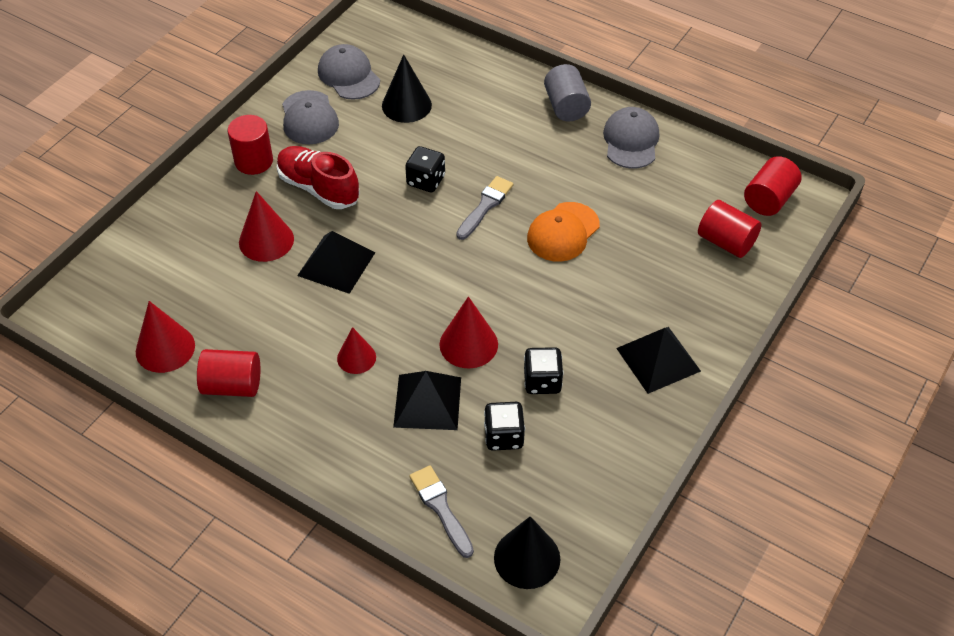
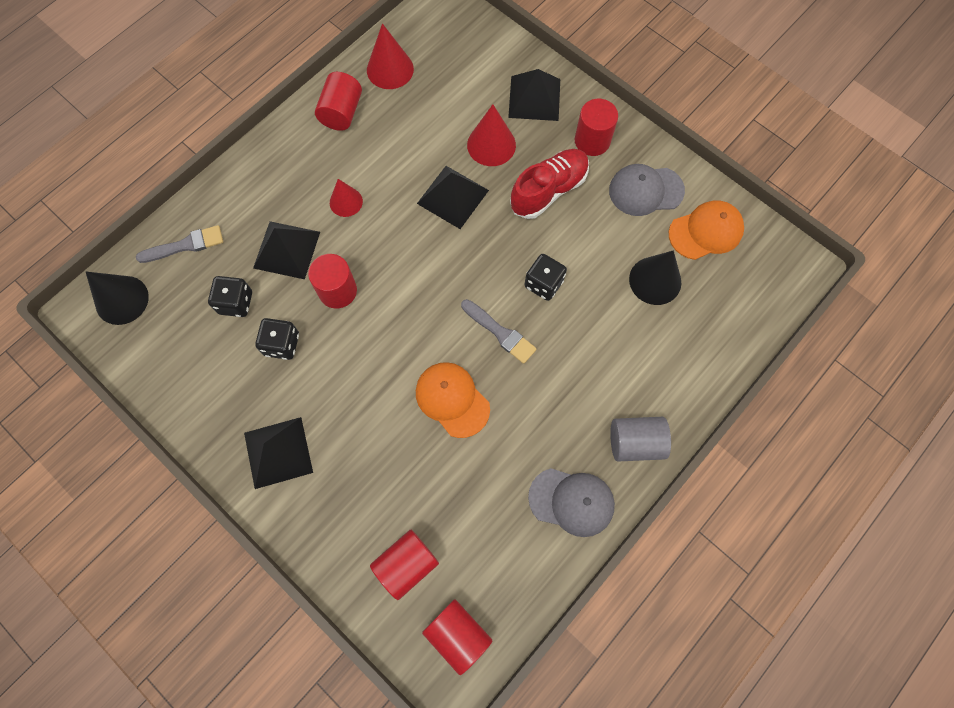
camera: 100 degrees right, 20 degrees up
(201, 212) = (534, 98): none -> black pyramid
(349, 75) = (706, 231): grey cap -> orange cap
(468, 344) = (337, 291): red cone -> red cylinder

